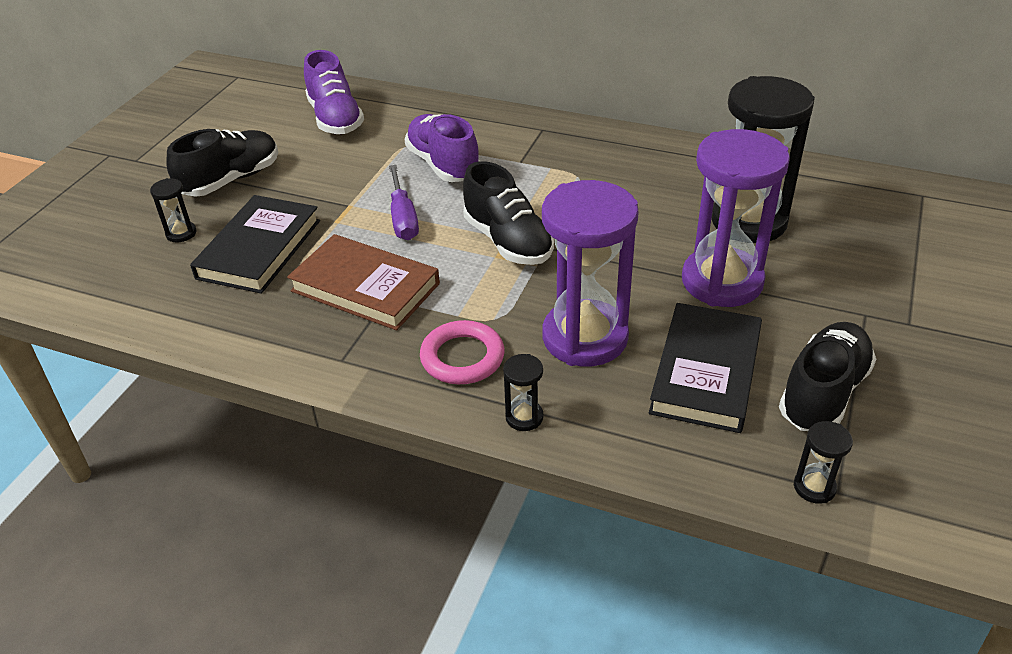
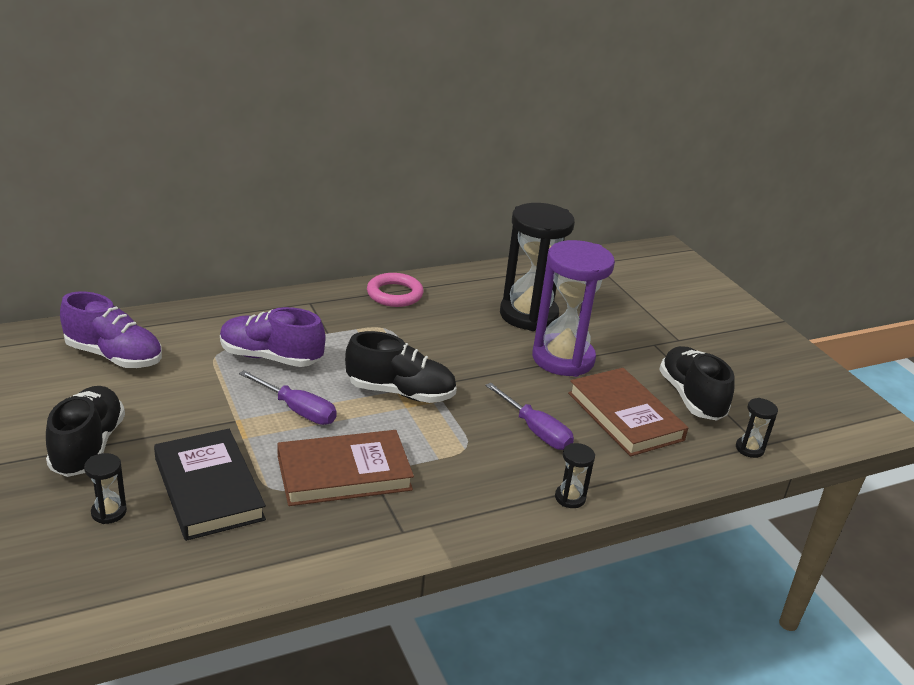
camera: 50 degrees left, 10 degrees down
(462, 357) = (481, 483): pink ring -> pink ring (394, 294)
(585, 337) = (536, 431): purple hourglass -> purple screwdriver
(705, 372) = (625, 416): black book -> brown book

